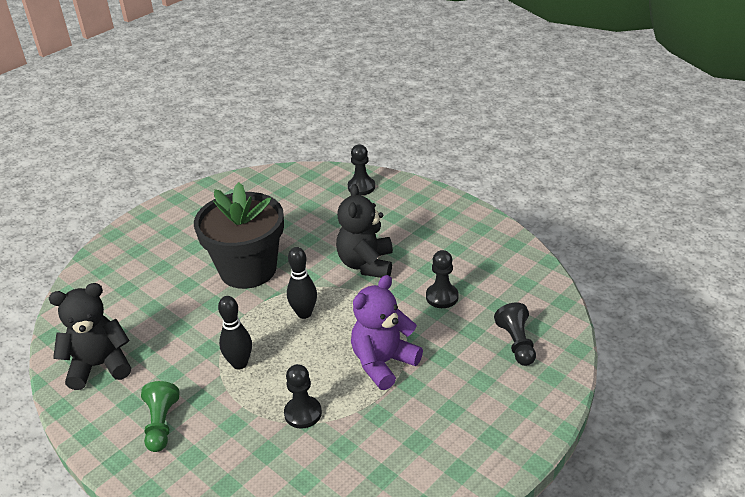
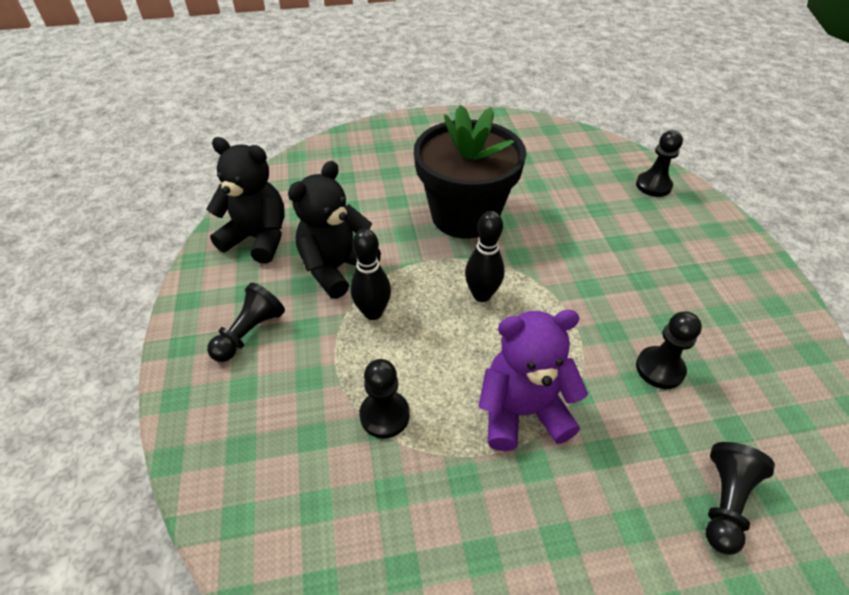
camera: 35 degrees right, 10 degrees up
(161, 424) = (250, 333): green pawn -> black pawn
(366, 264) = (594, 276): black teddy bear -> black teddy bear (336, 268)

